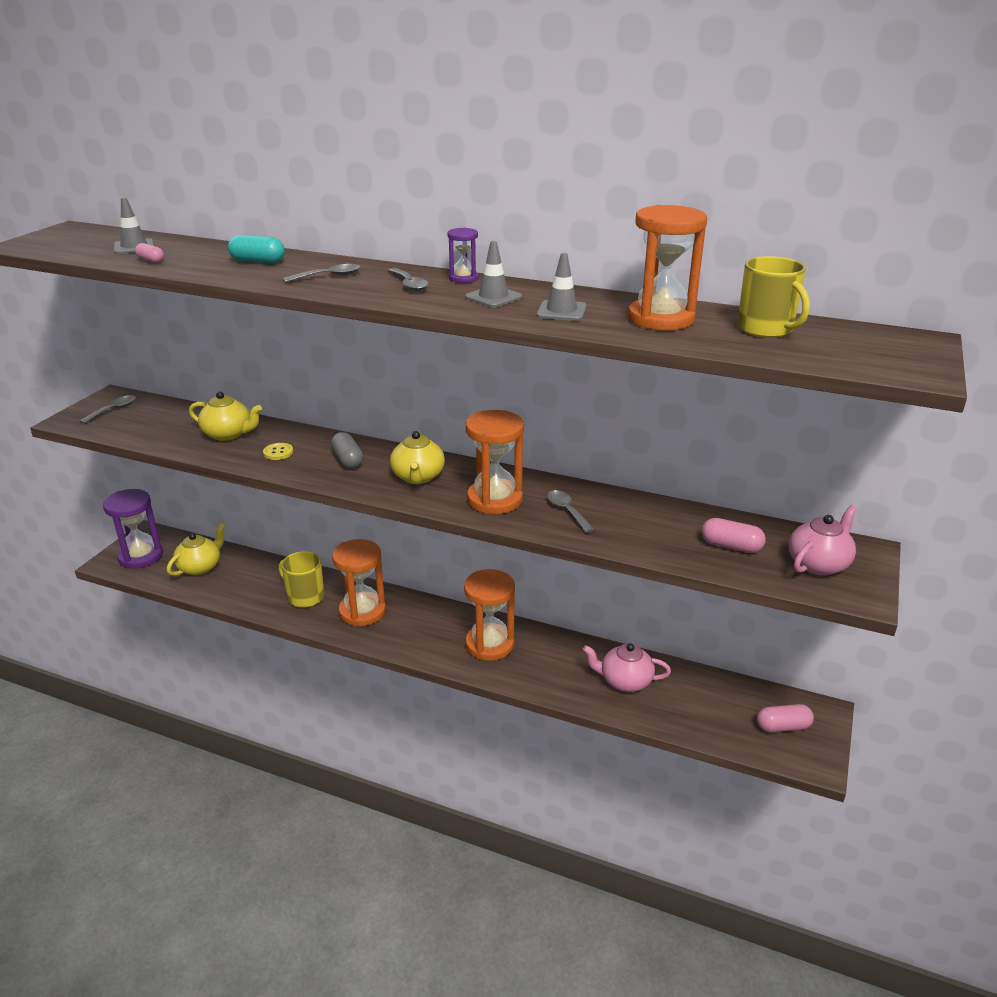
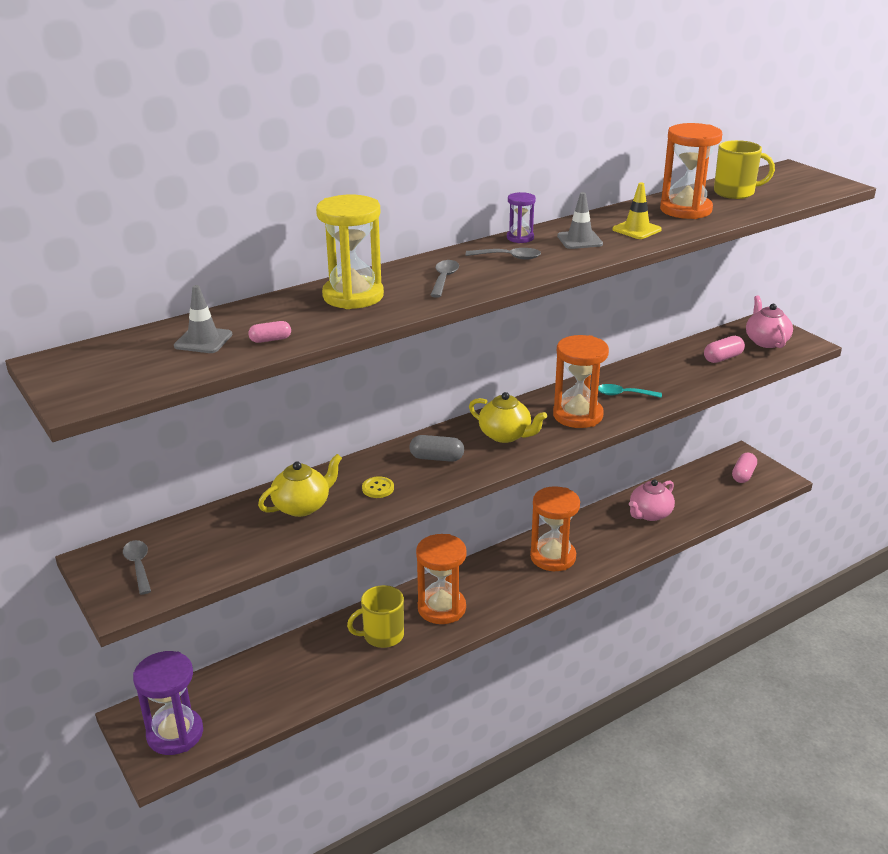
camera: 55 degrees left, 0 degrees up
(200, 567) = (251, 692): yellow teapot -> none
(258, 261) = (353, 296): turquoise capsule -> yellow hourglass
(561, 311) = (636, 230): grey traffic cone -> yellow traffic cone
(567, 511) = (623, 394): grey spoon -> turquoise spoon

